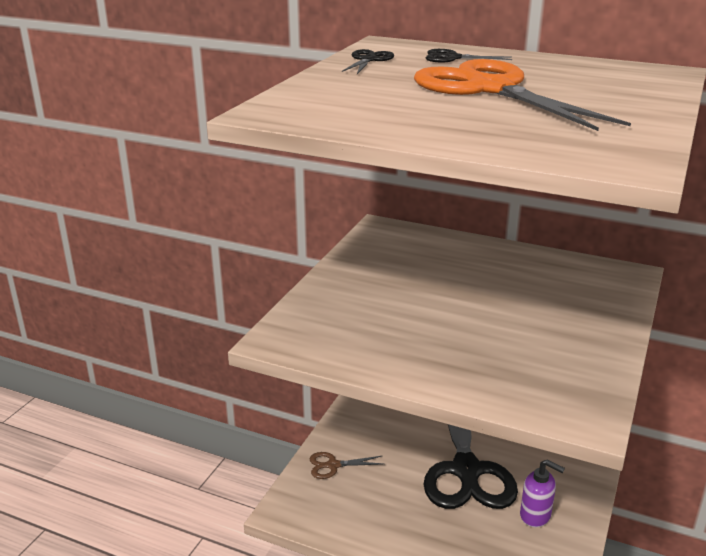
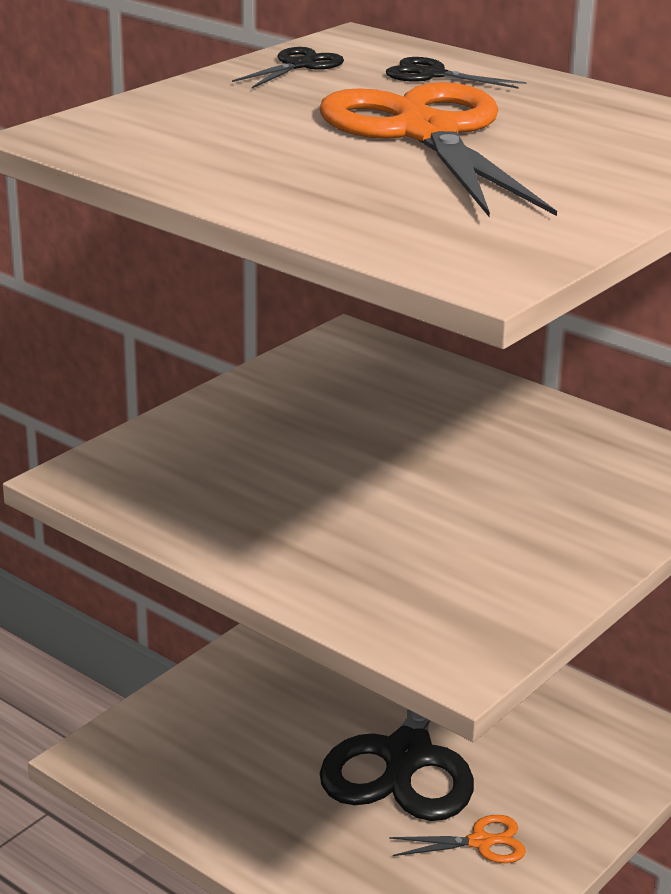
camera: 15 degrees right, 0 degrees up
(333, 465) = (200, 708): brown scissors -> none
(535, 515) = (480, 842): purple soap dispenser -> orange scissors

